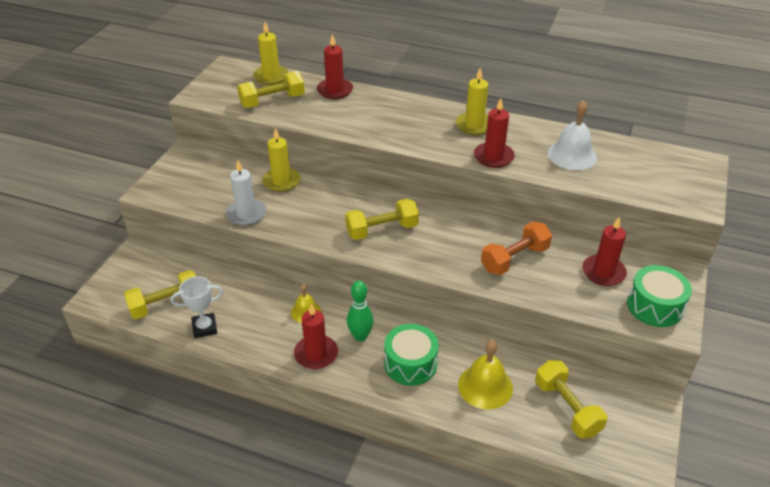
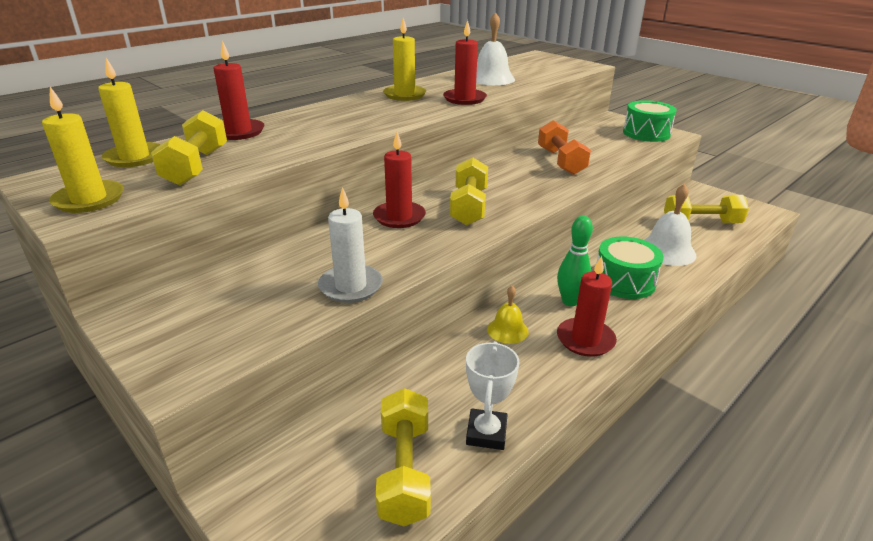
camera: 65 degrees left, 10 degrees down
(281, 181) = (309, 246): yellow candle -> yellow candle (89, 199)
(485, 386) = (667, 251): yellow bell -> white bell
(603, 272) = (598, 138): red candle -> red candle (399, 217)

